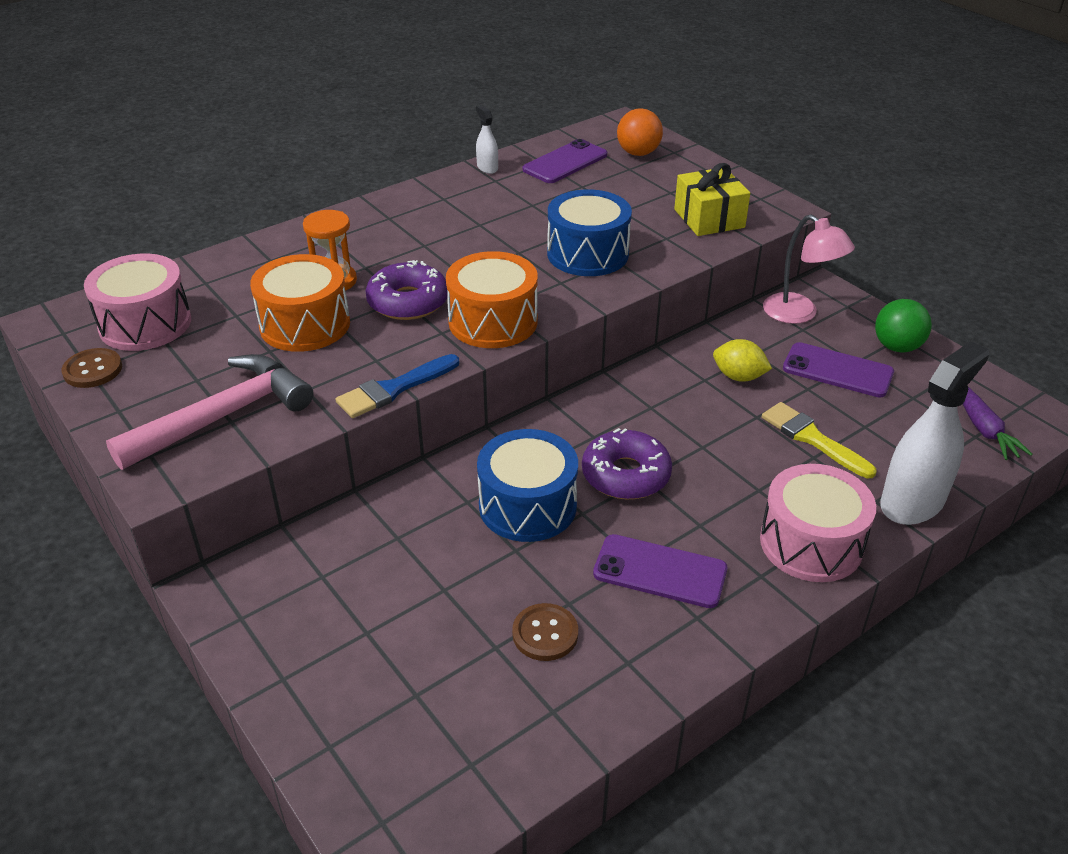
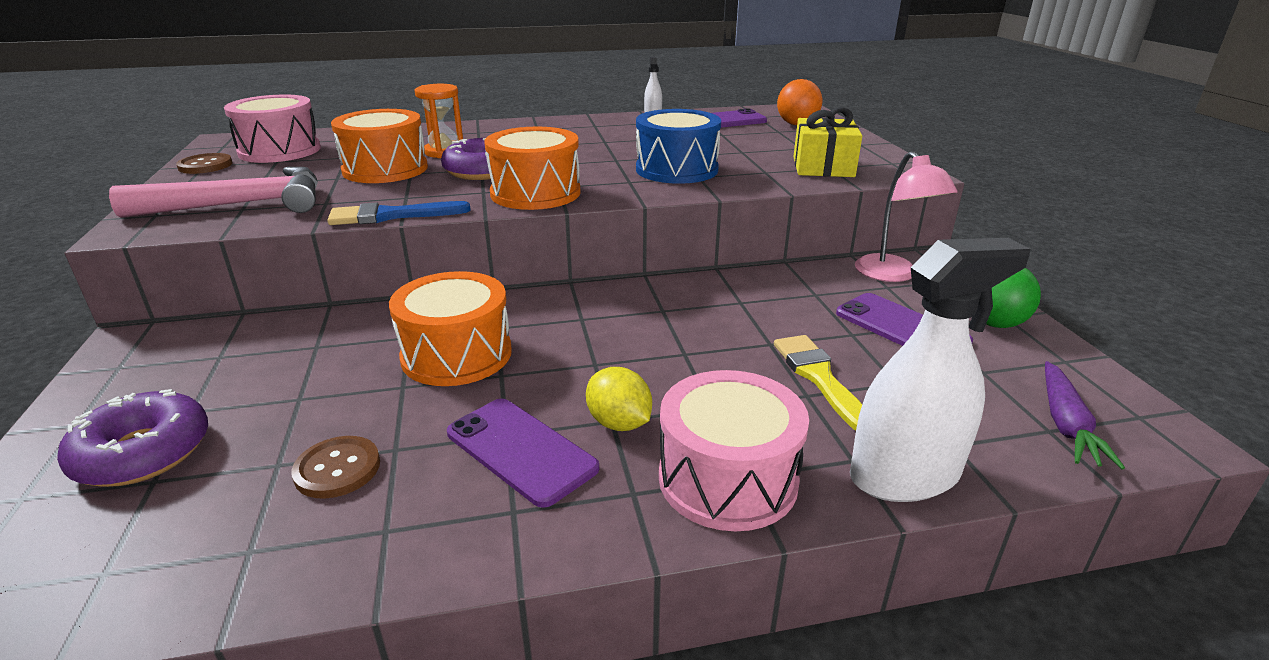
camera: 25 degrees right, 10 degrees down
(527, 506) = (456, 354): blue drum -> orange drum
(626, 475) = (579, 356): purple donut -> purple donut (143, 452)
(738, 377) = (780, 308): yellow lemon -> yellow lemon (619, 423)

